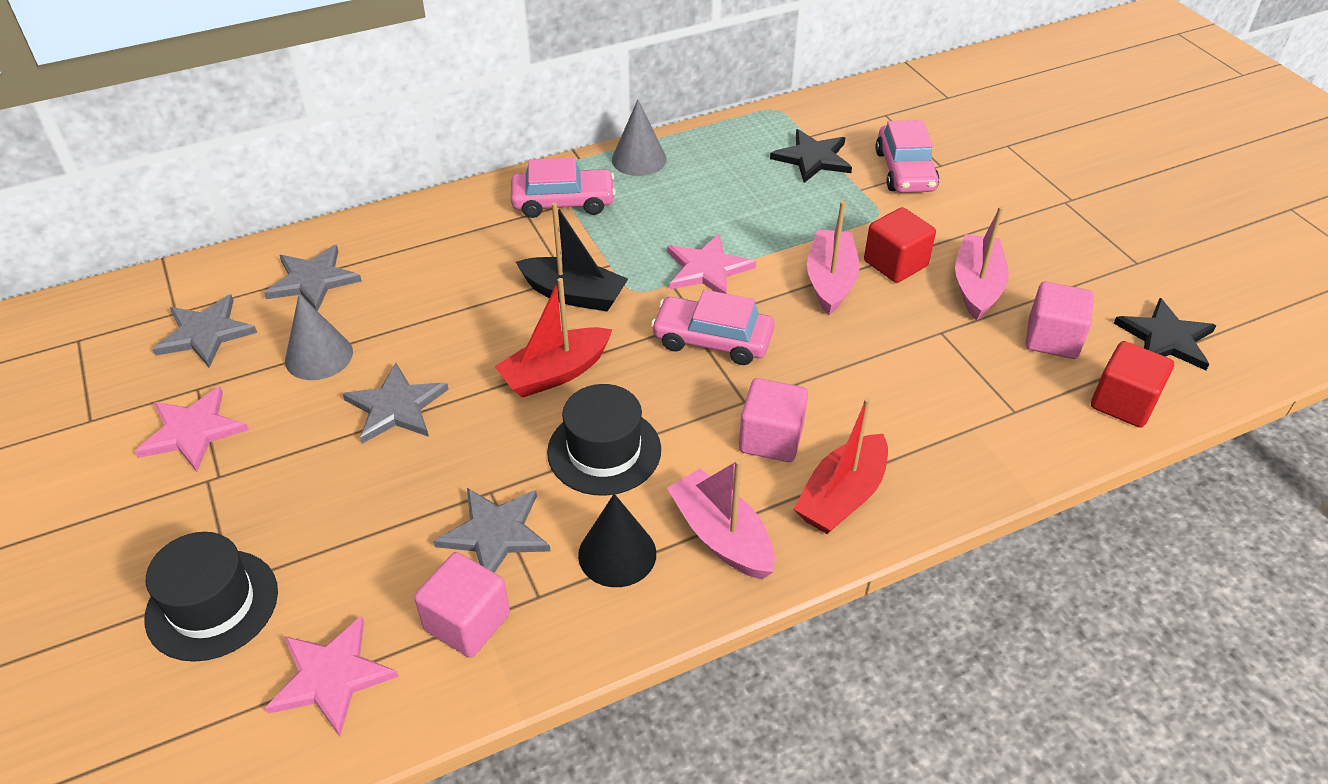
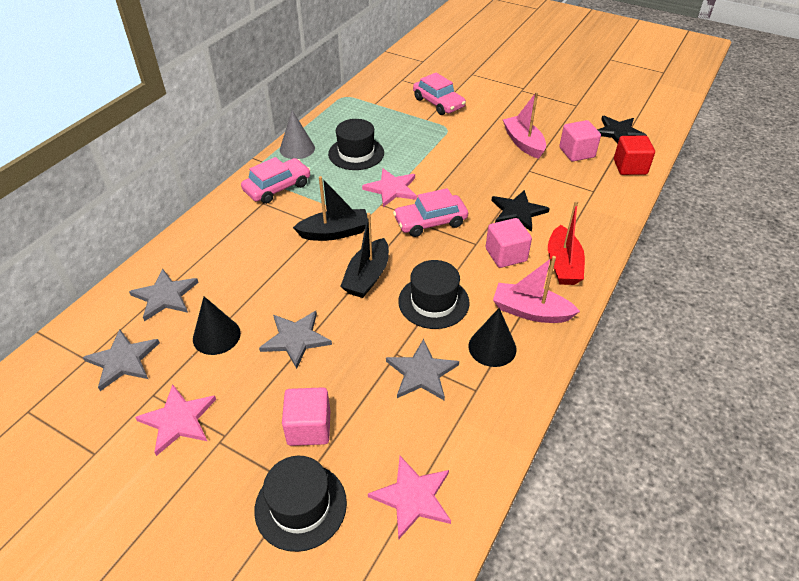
camera: 35 degrees left, 0 degrees up
(319, 356) = (216, 336): grey cone -> black cone
(467, 622) = (454, 424): pink cube -> pink cube (309, 428)
(555, 373) = (367, 277): red boat -> black boat
(709, 198) = (356, 153): none -> black hat
(813, 158) = (388, 113): black star -> black star (518, 212)
(830, 281) = (457, 168): pink boat -> none
(895, 263) = (478, 148): red cube -> none

